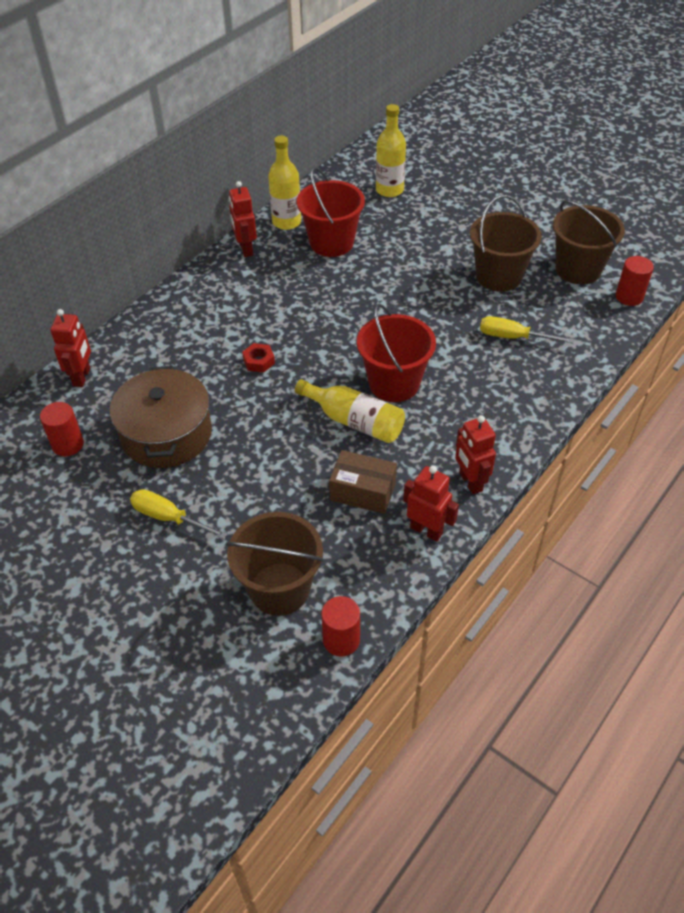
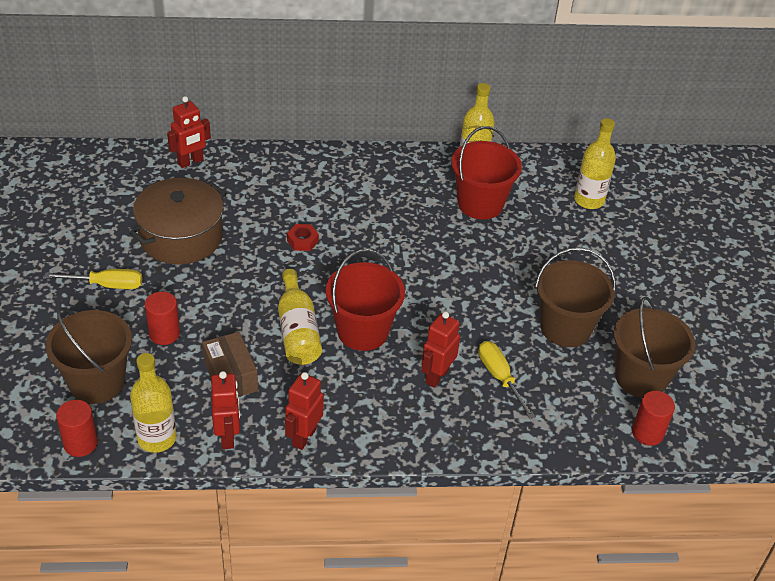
camera: 45 degrees right, 5 degrees down
(68, 444) = (123, 195): red cylinder -> red cylinder (164, 334)
(168, 518) = (107, 285): yellow screwdriver -> yellow screwdriver turned 105 degrees clockwise
(245, 249) = (414, 161): red robot -> red robot (436, 376)
(385, 580) = (157, 438): none -> yellow bottle

